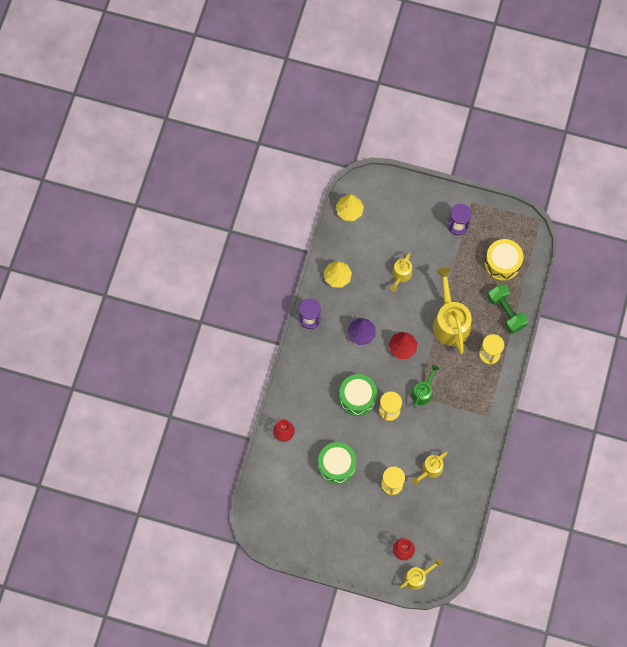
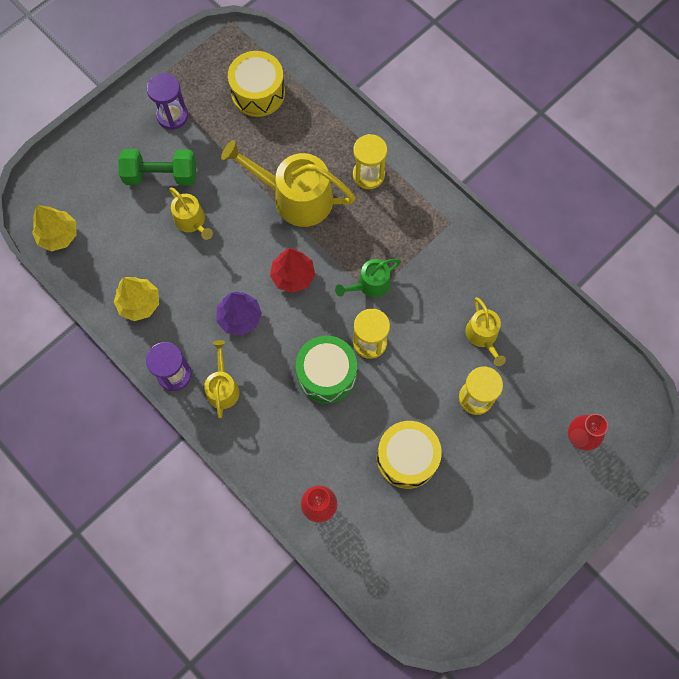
camera: 60 degrees left, 0 degrees up
(336, 465) = (407, 458): green drum -> yellow drum
(417, 577) = (625, 438): yellow watering can -> yellow watering can (222, 388)
(423, 392) = (370, 284): green watering can -> green watering can turned 90 degrees counterclockwise
(506, 312) = (325, 124): green dumbbell -> green dumbbell (161, 175)

